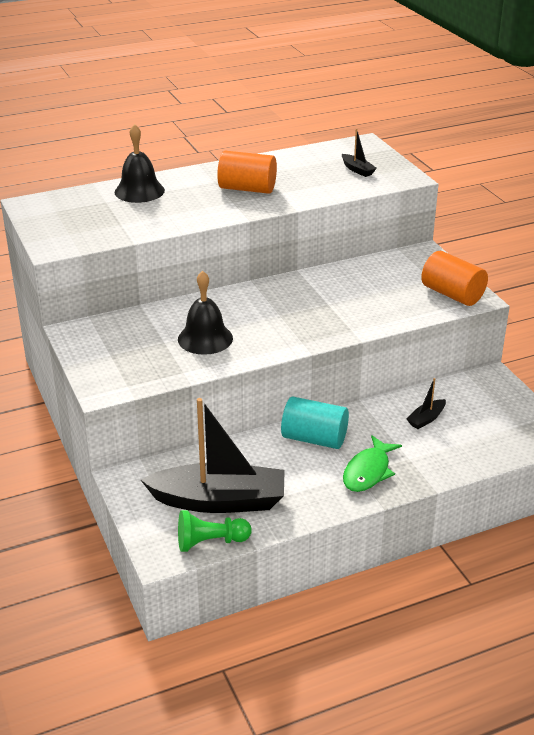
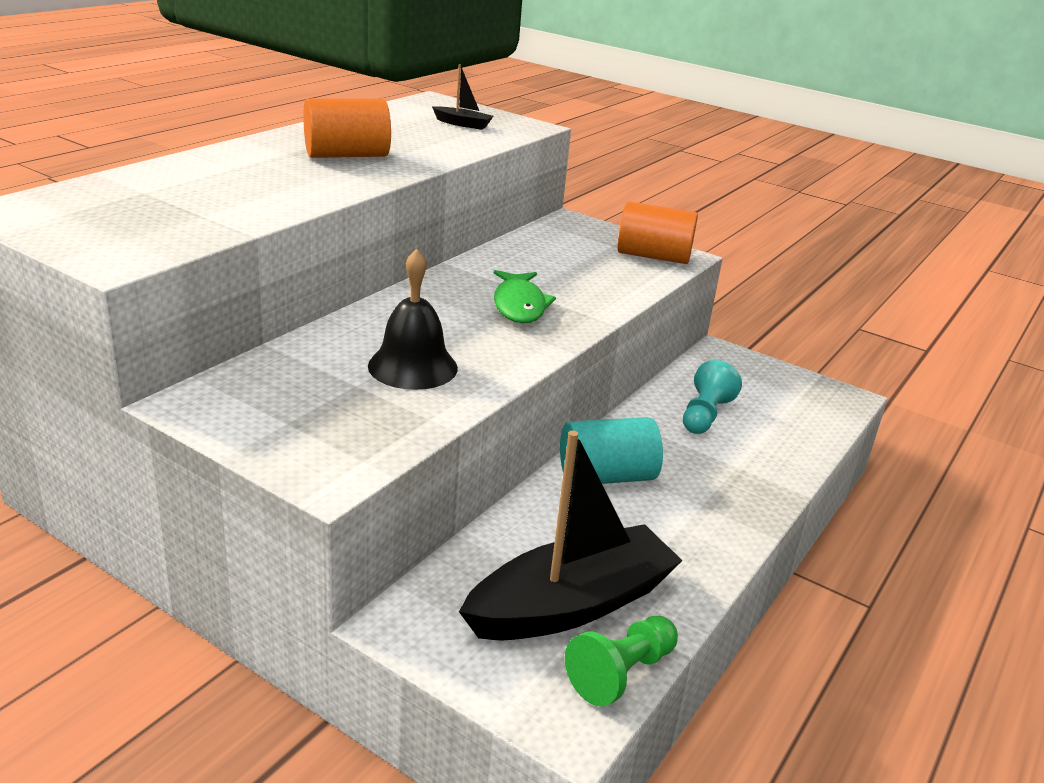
camera: 35 degrees left, 5 degrees down
(139, 191) = (186, 174): black bell -> none
(368, 471) = (712, 497): green fish -> green fish (519, 305)
(426, 419) = (705, 415): black boat -> turquoise pawn

